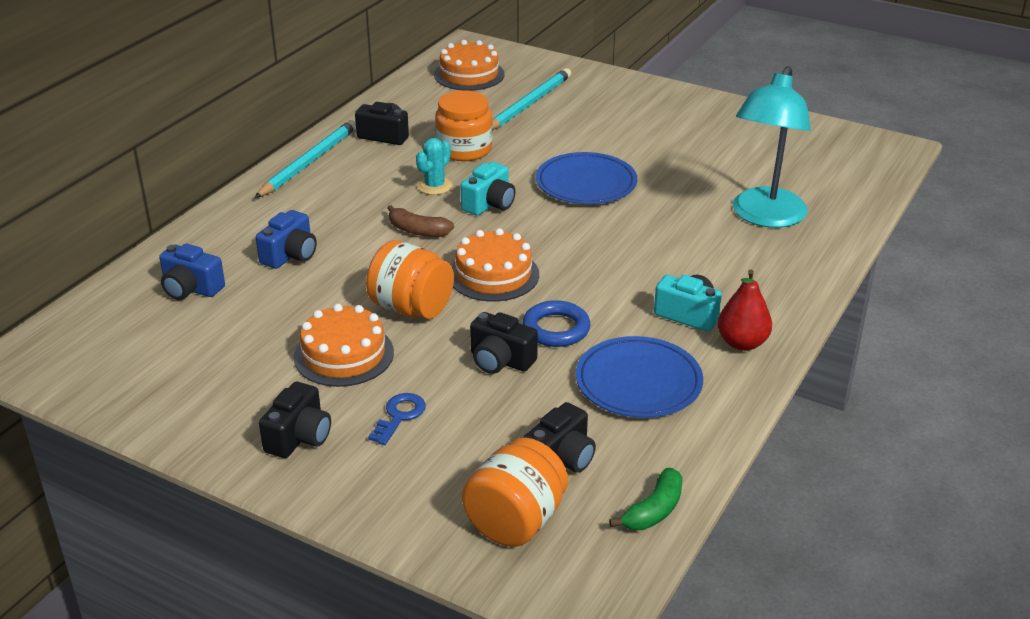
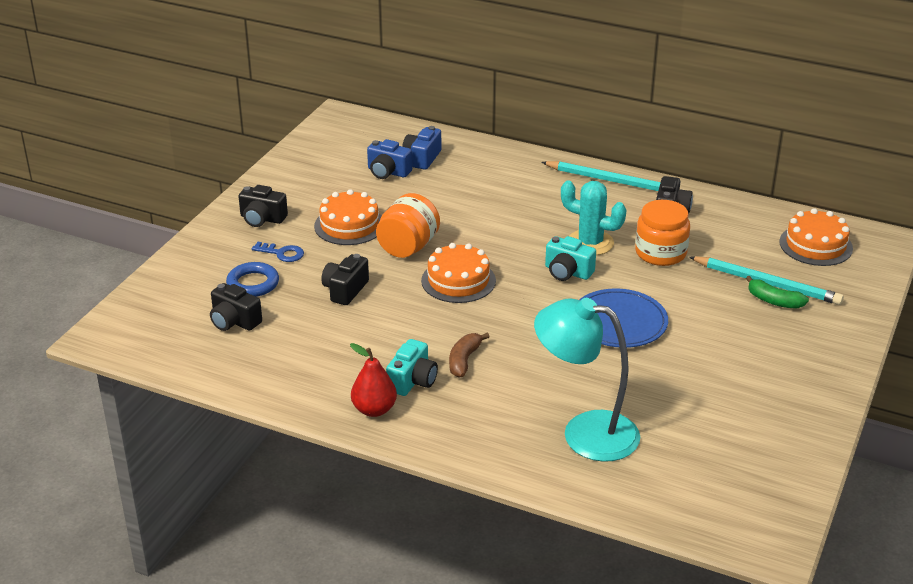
camera: 85 degrees right, 0 degrees up
(290, 255) = (471, 190): blue camera -> blue camera (388, 172)
(418, 231) = (516, 241): brown banana -> brown banana (464, 360)
(435, 186) = (590, 243): turquoise cactus -> turquoise cactus, size x1.52
(516, 521) = (175, 306): orange jar -> none
(556, 329) = (387, 314): blue ring -> blue ring (253, 283)
(638, 382) = (320, 355): blue plate -> none
(654, 510) = (179, 362): green banana -> green banana (774, 301)

